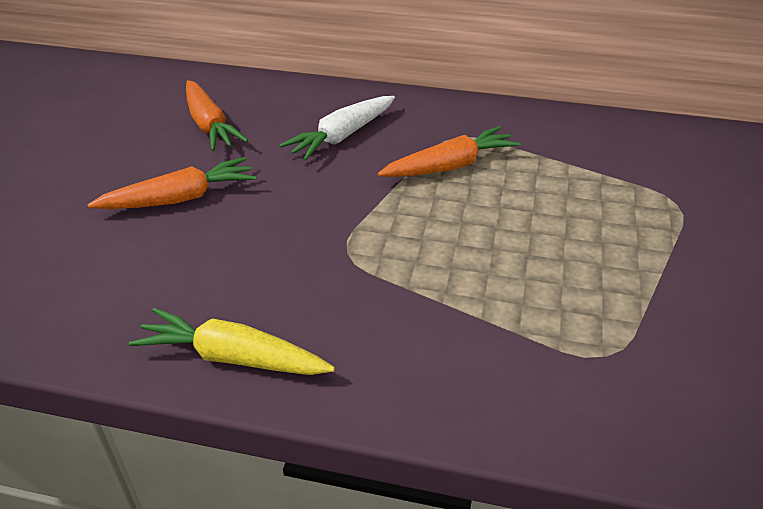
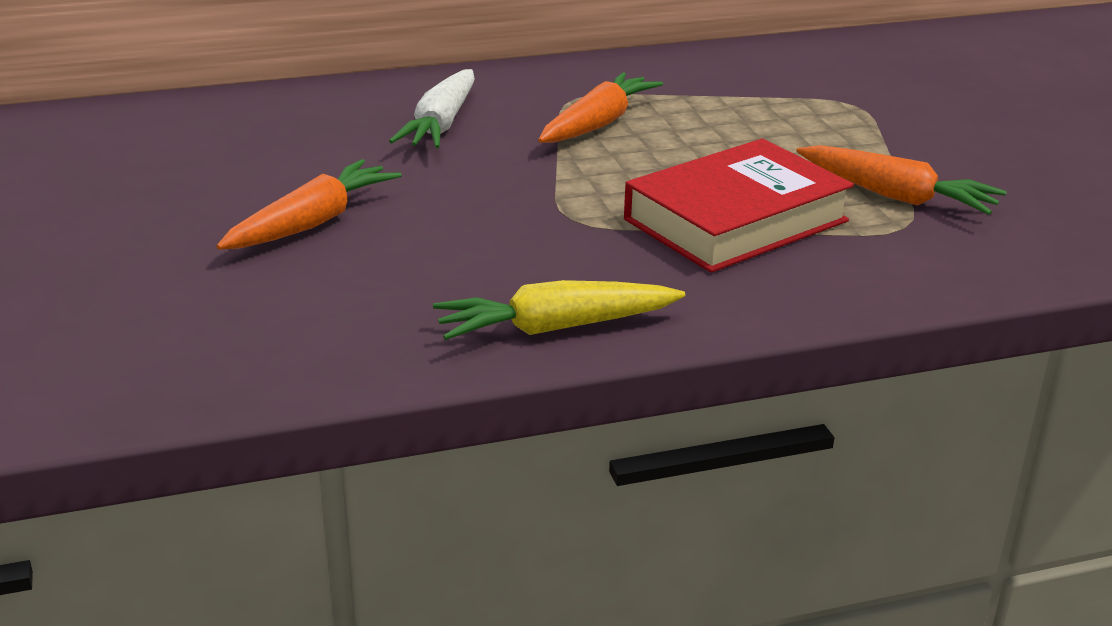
camera: 30 degrees left, 10 degrees down
(209, 125) = (254, 149): orange carrot -> orange carrot (896, 196)
(467, 296) = (735, 220): none -> red book

